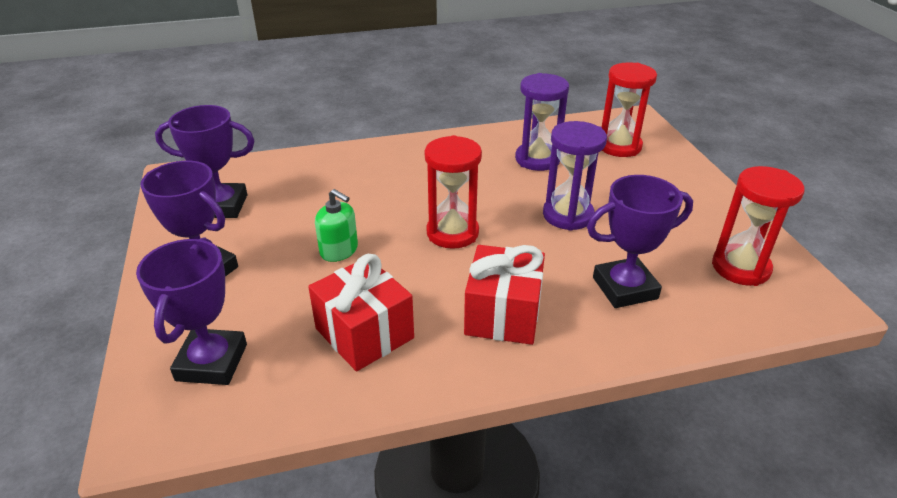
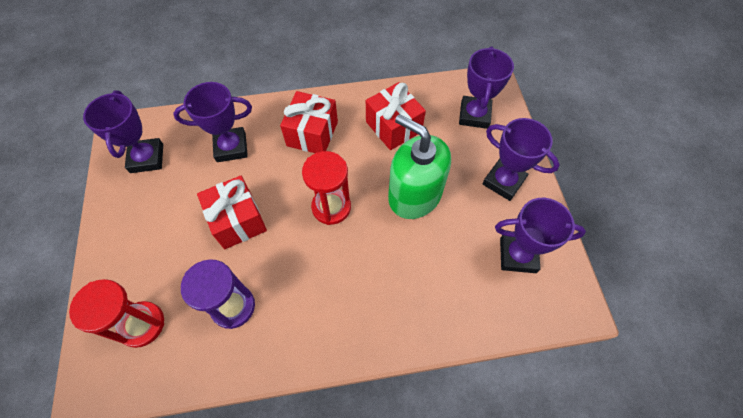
camera: 175 degrees left, 25 degrees up
(339, 250) = (414, 195): green soap dispenser -> green soap dispenser, size x2.01
(568, 215) = (238, 220): purple hourglass -> red gift
(740, 268) = (147, 158): red hourglass -> purple trophy

